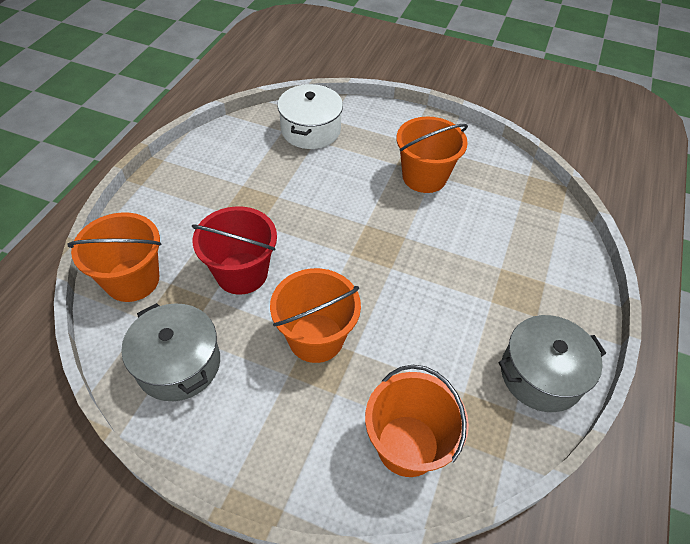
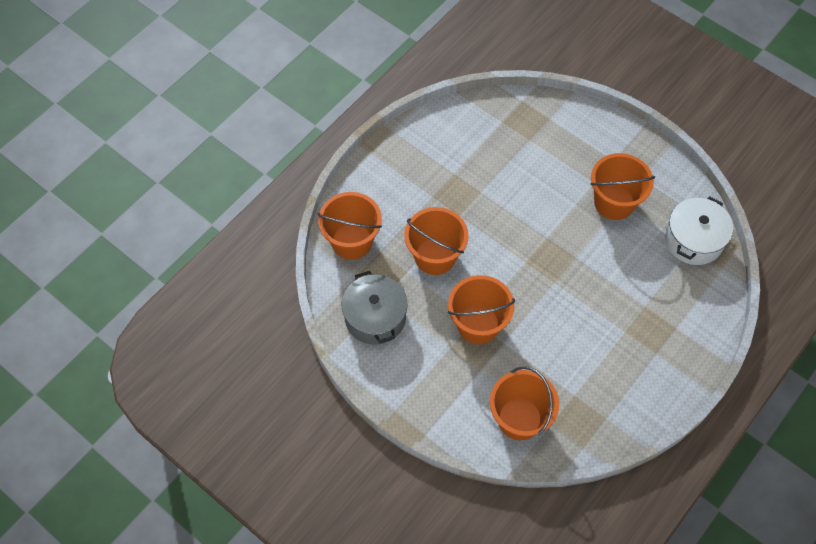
camera: 20 degrees right, 10 degrees up
(241, 273) = (435, 256): red bucket -> orange bucket
(310, 130) = (527, 127): white pot -> white pot (693, 240)
(541, 374) = (637, 398): grey pot -> none

